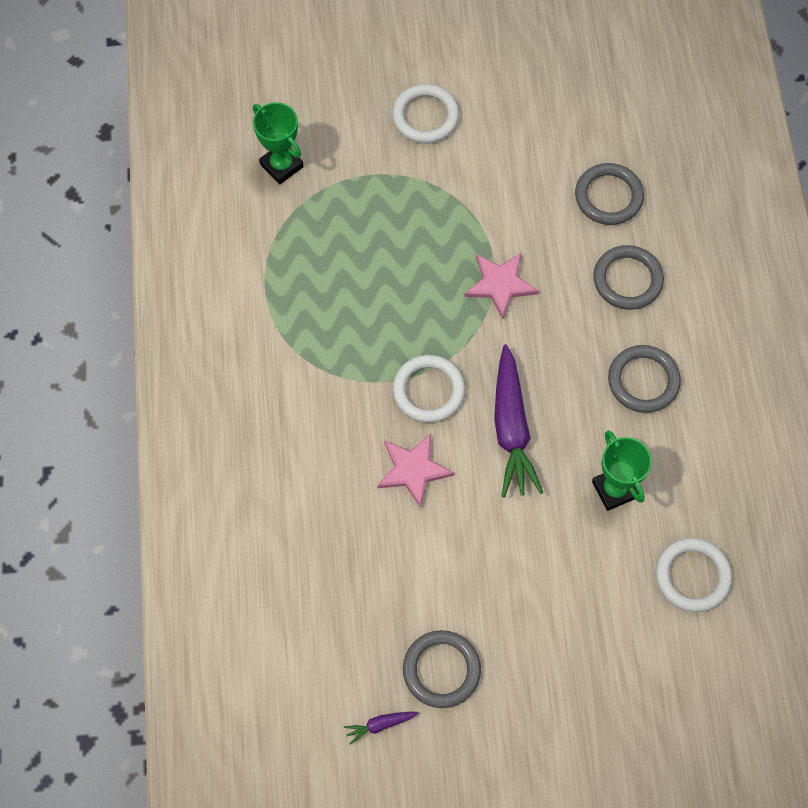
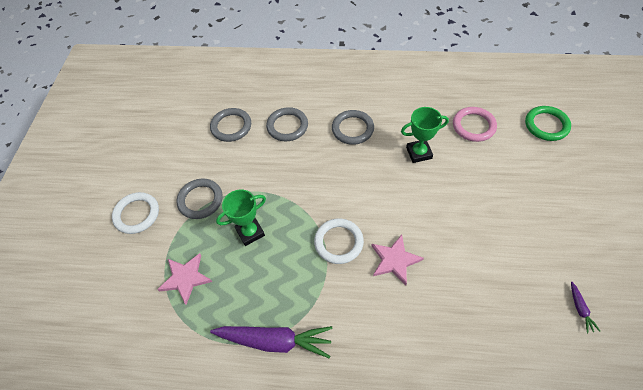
camera: 75 degrees left, 10 degrees down
(281, 165) = (135, 316): green trophy -> green trophy (250, 232)
(441, 670) = (537, 264): grey ring -> grey ring (200, 200)
(500, 284) = (273, 190): pink star -> pink star (185, 278)
(511, 429) = (373, 199): purple carrot -> purple carrot (275, 341)
(692, 576) = (473, 126): white ring -> pink ring
(721, 701) = (546, 125): none -> green ring

